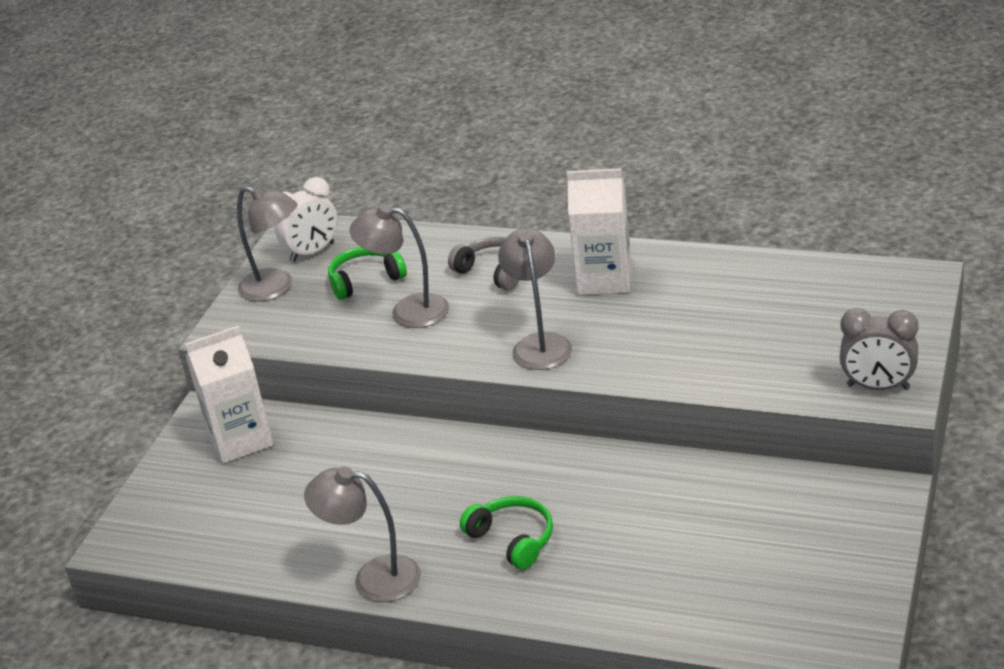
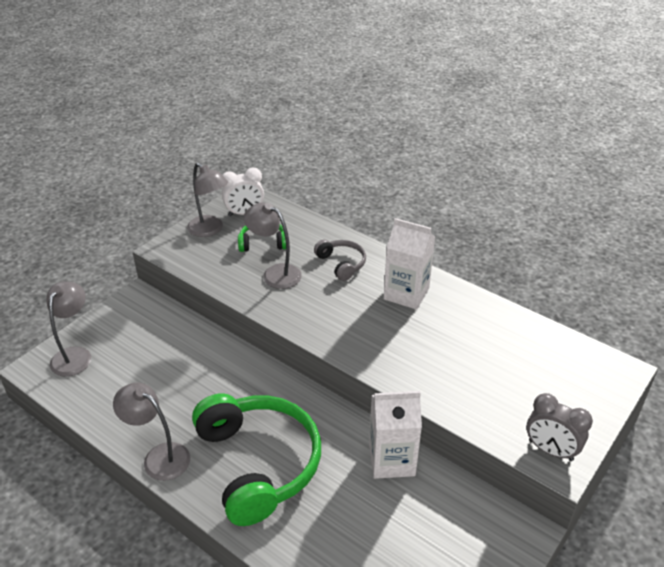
camera: 15 degrees right, 5 degrees up
(240, 440) = (144, 322): white carton -> white carton (391, 460)
(513, 539) = (259, 463): green headphones -> green headphones, size x2.14
(540, 344) = (340, 327): grey lamp -> grey lamp (75, 355)

